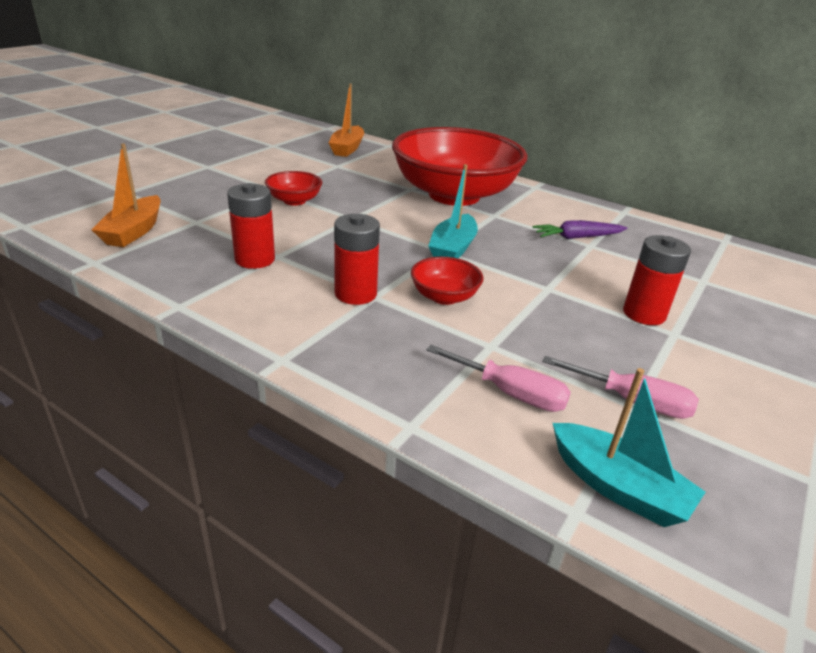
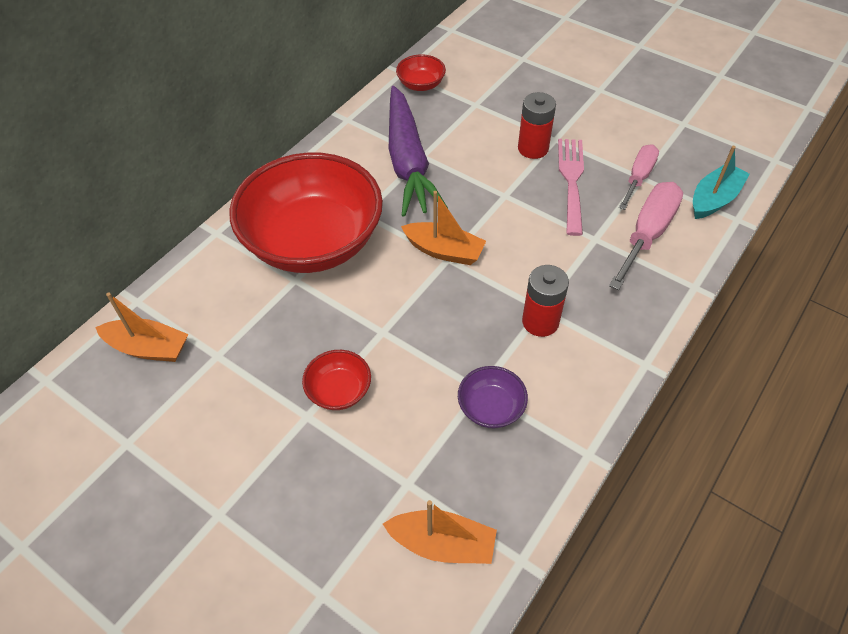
camera: 85 degrees left, 20 degrees up
(255, 259) = (491, 408): red battery -> purple bowl
(444, 297) = (532, 261): red bowl -> red bowl (421, 84)
(452, 249) = (444, 251): turquoise boat -> orange boat
(510, 393) = (647, 234): pink screwdriver -> pink screwdriver, size x1.51
(577, 237) = (408, 161): purple carrot -> purple carrot, size x2.06
(595, 338) = (571, 180): none -> pink fork

